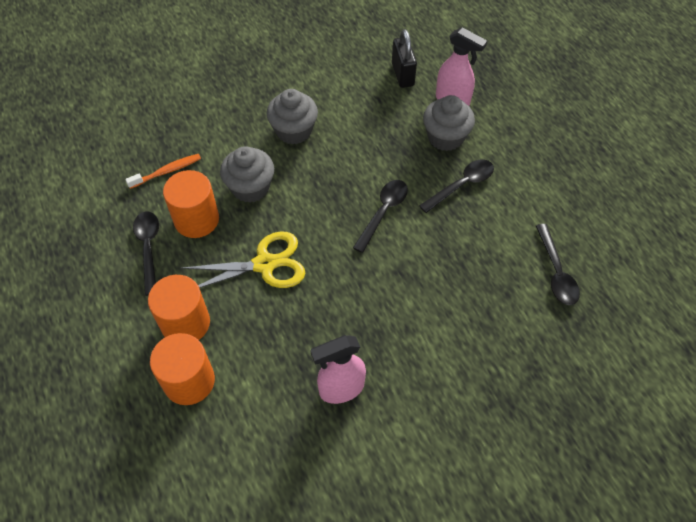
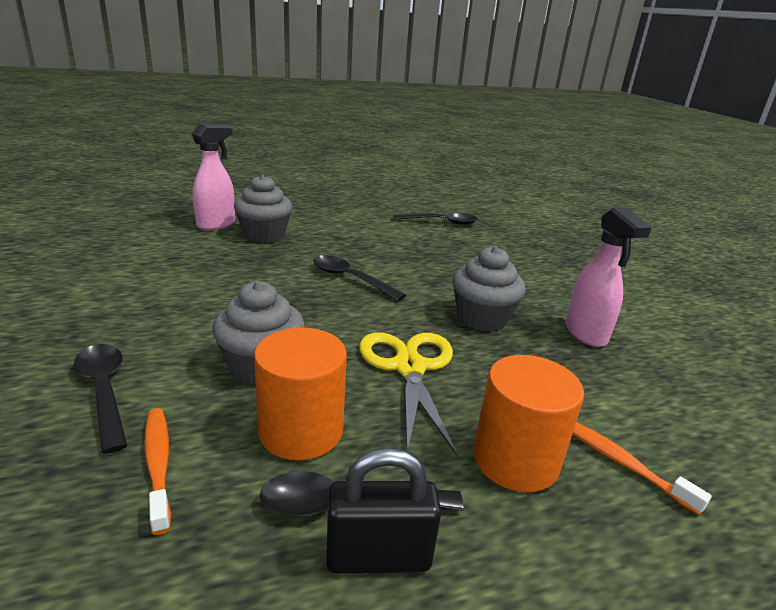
camera: 85 degrees left, 30 degrees down
(189, 381) = (620, 462): orange cylinder -> orange toothbrush
(294, 131) = (175, 317): grey cupcake -> grey cupcake (482, 318)
(402, 74) = (149, 239): black padlock -> black padlock (378, 557)
(461, 185) = (332, 238): black spoon -> black spoon (104, 391)

